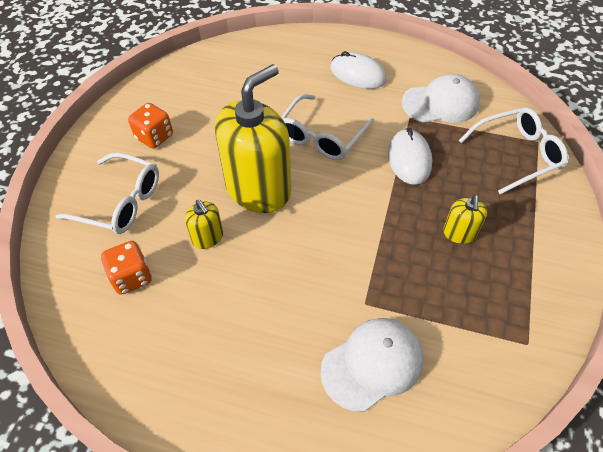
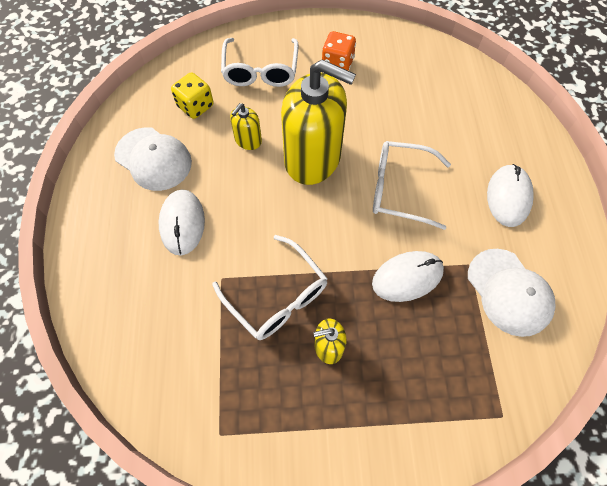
camera: 70 degrees right, 10 degrees up
(131, 277) = (195, 106): orange dice -> yellow dice
(285, 326) = (182, 223): none -> white mouse
(372, 364) = (165, 299): white cap -> white cap (153, 159)
(517, 154) = (468, 393): white glasses -> white glasses (277, 296)

